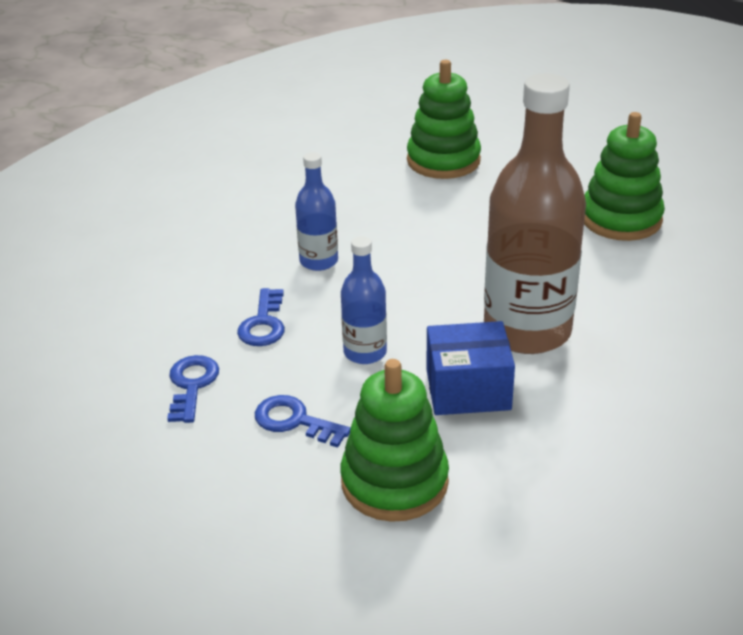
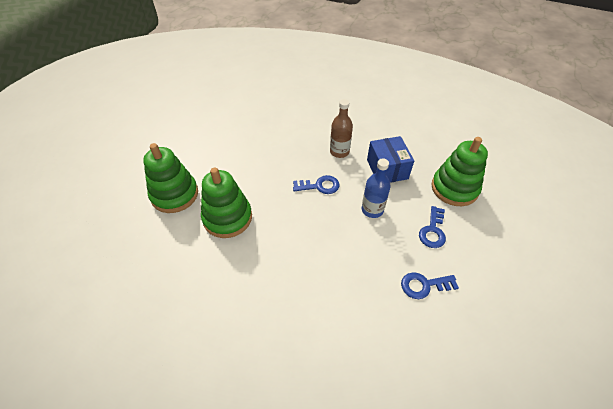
camera: 100 degrees left, 15 degrees up
(263, 324) = (360, 261): blue key -> blue key (319, 186)
(318, 261) = (293, 244): blue bottle -> none
(527, 331) = (339, 152): brown bottle -> brown bottle, size x0.48
(621, 219) = (242, 122): green stacking toy -> green stacking toy (227, 218)

